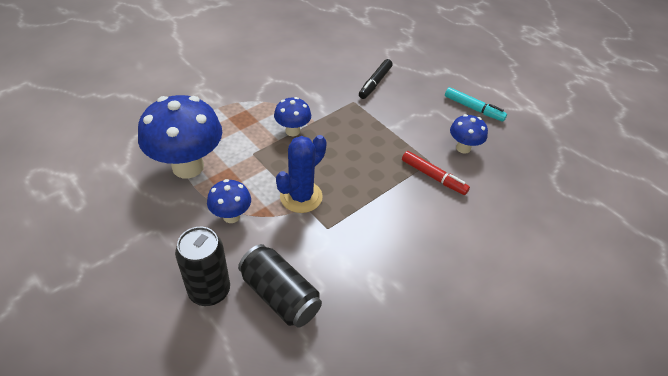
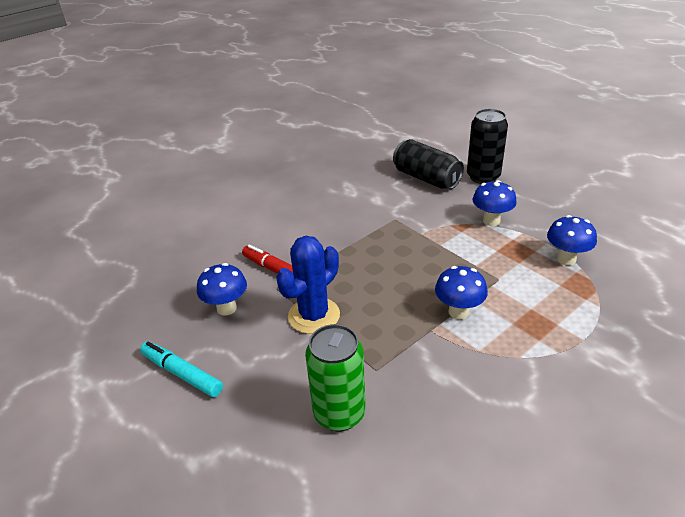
camera: 175 degrees left, 10 degrees down
(188, 166) = (566, 259): blue mushroom -> blue mushroom, size x0.51
(301, 197) = (427, 241): blue cactus -> blue cactus (314, 316)
(375, 83) = (339, 413): black marker -> green can

